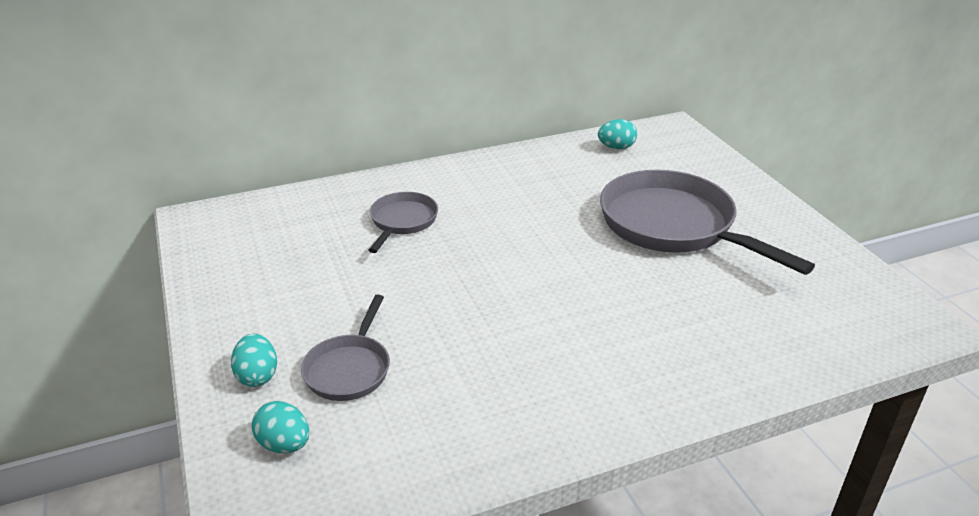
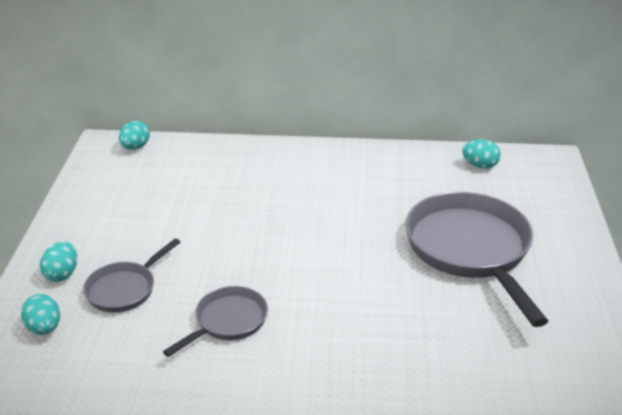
camera: 25 degrees right, 0 degrees up
(237, 213) = (135, 147): none -> turquoise egg
(402, 222) = (248, 185): grey pan -> grey pan (228, 322)

